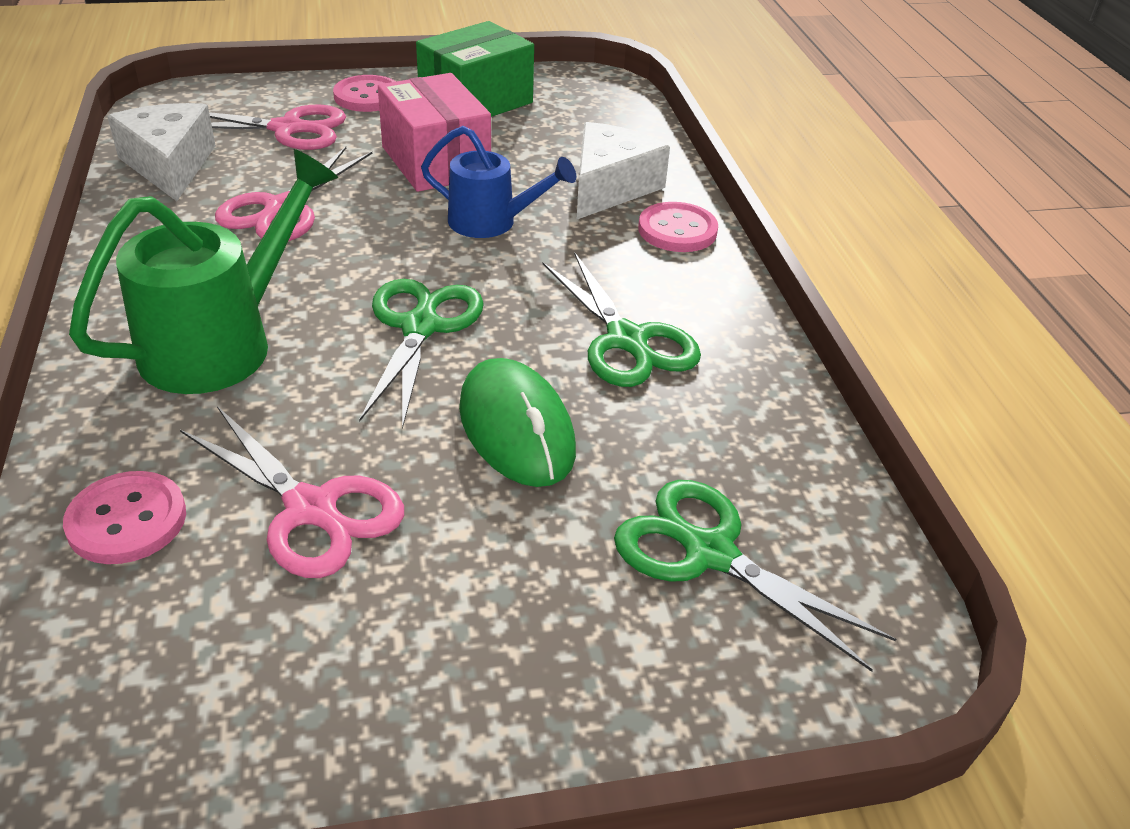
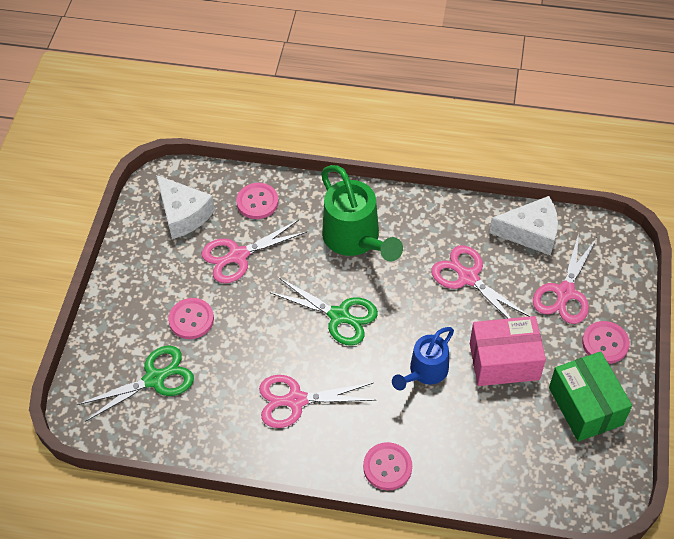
camera: 115 degrees right, 15 degrees up
(516, 429) = (253, 334): green mouse -> none
(525, 539) = (191, 319): none -> pink button
(610, 187) = (447, 448): white cheese -> white cheese (183, 214)
(627, 340) = (296, 400): green scissors -> pink scissors

